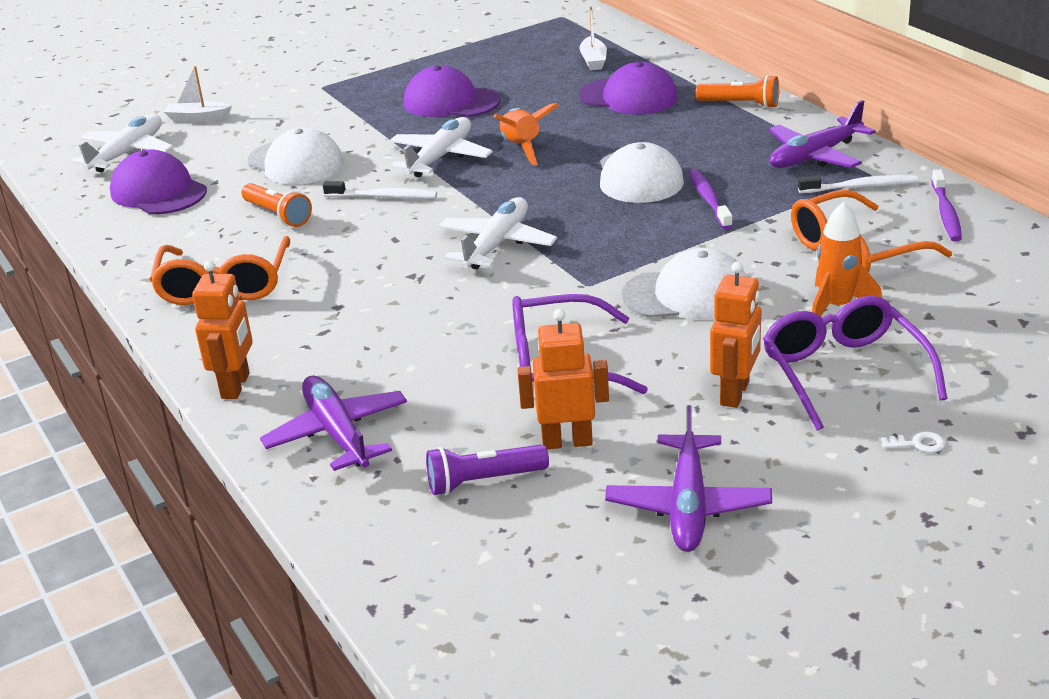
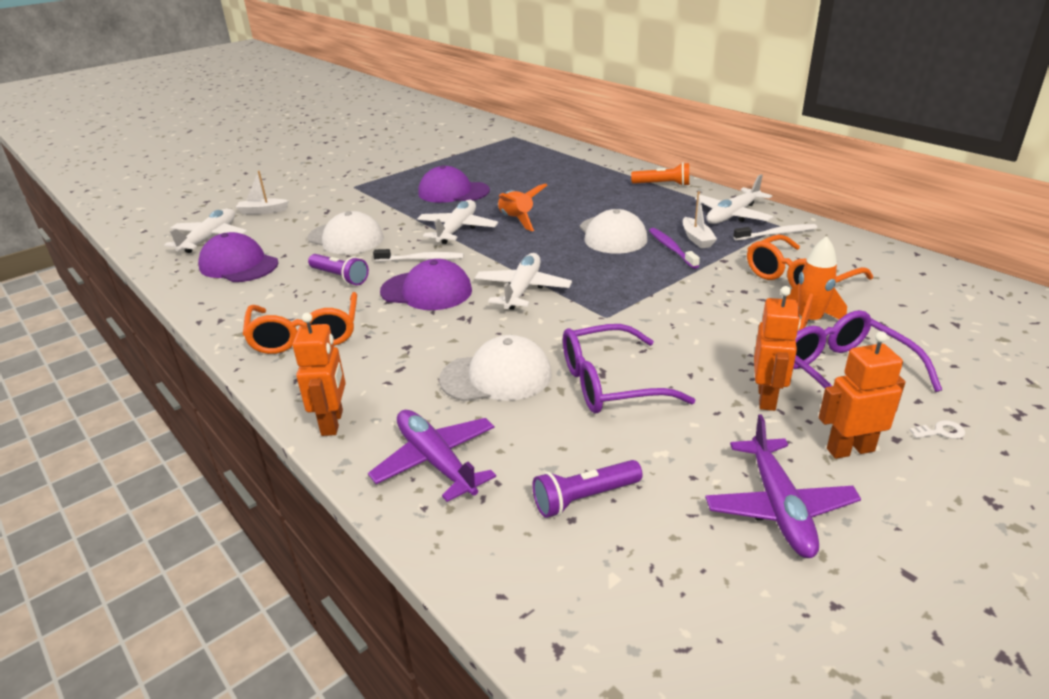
camera: 10 degrees left, 0 degrees up
(278, 215) = (340, 277): orange flashlight -> purple flashlight
(567, 442) = (644, 453): orange robot -> orange robot (850, 449)
(593, 60) = (546, 162): white boat -> white boat (697, 239)
(628, 97) = (581, 183): purple cap -> purple cap (426, 291)
(687, 295) = (688, 319): white cap -> white cap (496, 376)
(814, 156) = (732, 215): purple plane -> white plane
(946, 213) = (848, 248): purple toothbrush -> none

